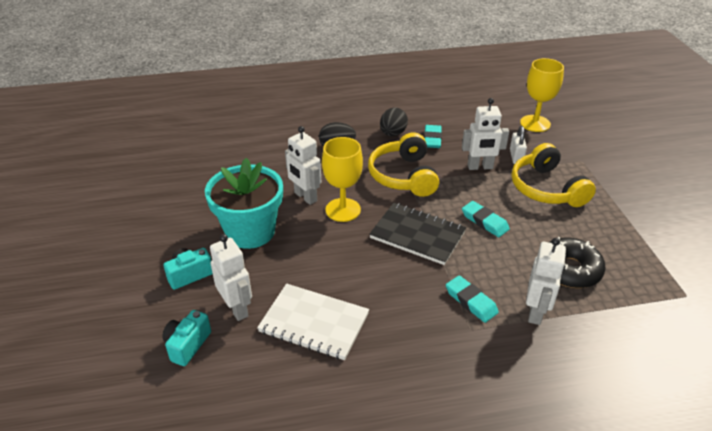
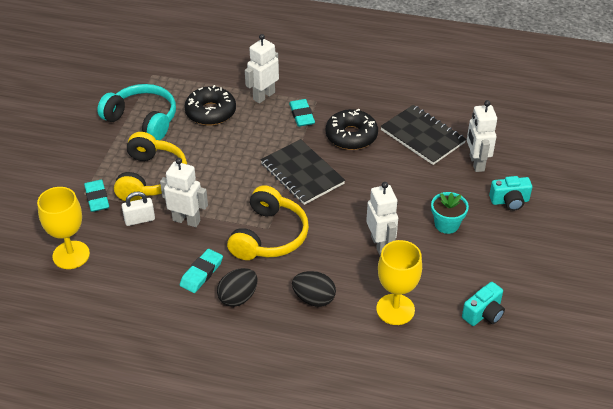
camera: 155 degrees left, 5 degrees up
(187, 345) = (518, 150): turquoise camera -> turquoise camera (483, 314)
(250, 231) = (446, 224): turquoise flower pot -> turquoise flower pot, size x0.51
(314, 323) = (422, 136): white notebook -> black notebook
(343, 210) = (351, 218): yellow goblet -> yellow goblet (395, 309)
(397, 294) = (351, 136): none -> black donut
(484, 221) = (236, 166): turquoise eraser -> turquoise eraser (97, 198)
(516, 157) = (139, 220): white padlock -> white padlock turned 45 degrees clockwise
(623, 237) = (142, 120): none -> turquoise headphones

